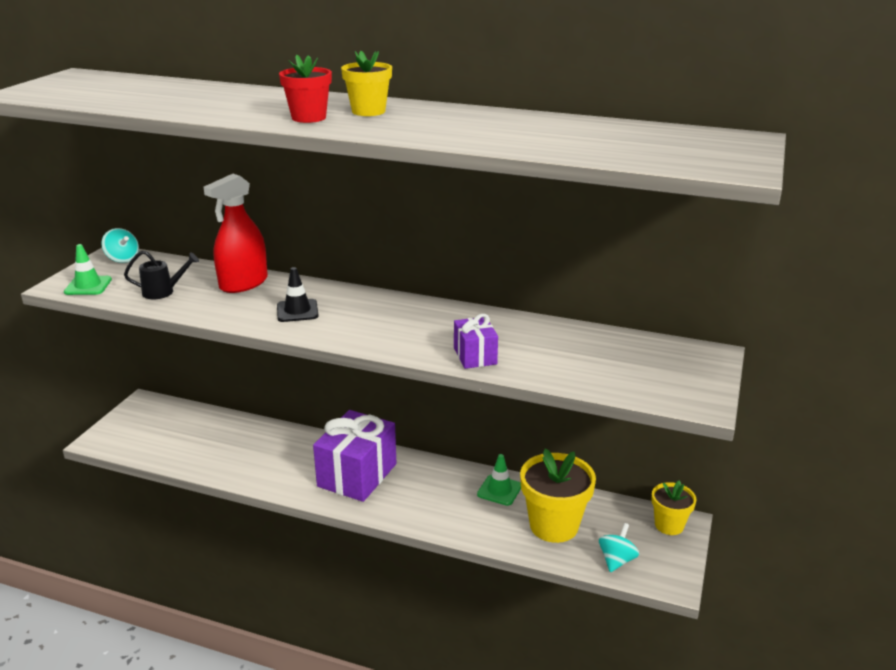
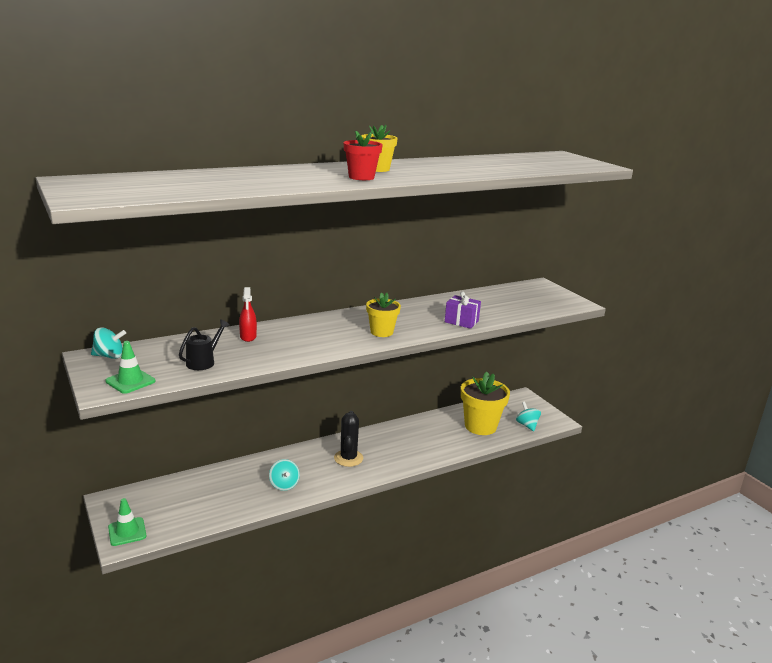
camera: 50 degrees left, 5 degrees down
(243, 283) = (248, 337): red spray bottle -> red spray bottle, size x0.54
(265, 466) = (284, 485): none -> turquoise spinning top
(297, 311) = (322, 337): black traffic cone -> none
(357, 475) = (348, 458): purple gift -> black cactus
(499, 490) = (431, 425): green traffic cone -> green traffic cone (127, 532)
(669, 525) = (520, 400): yellow flower pot -> yellow flower pot (381, 332)

